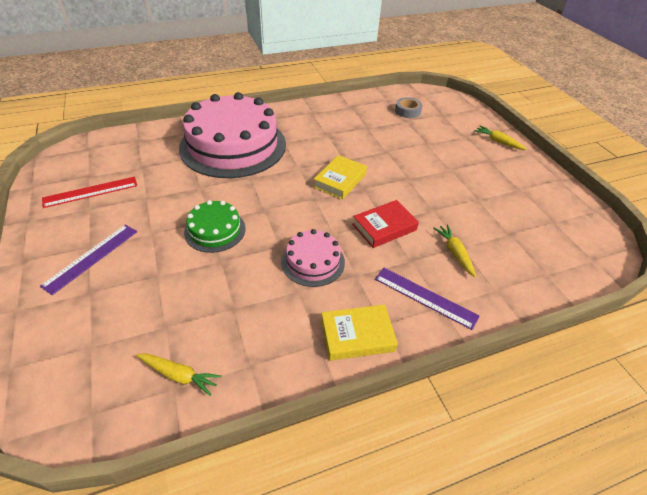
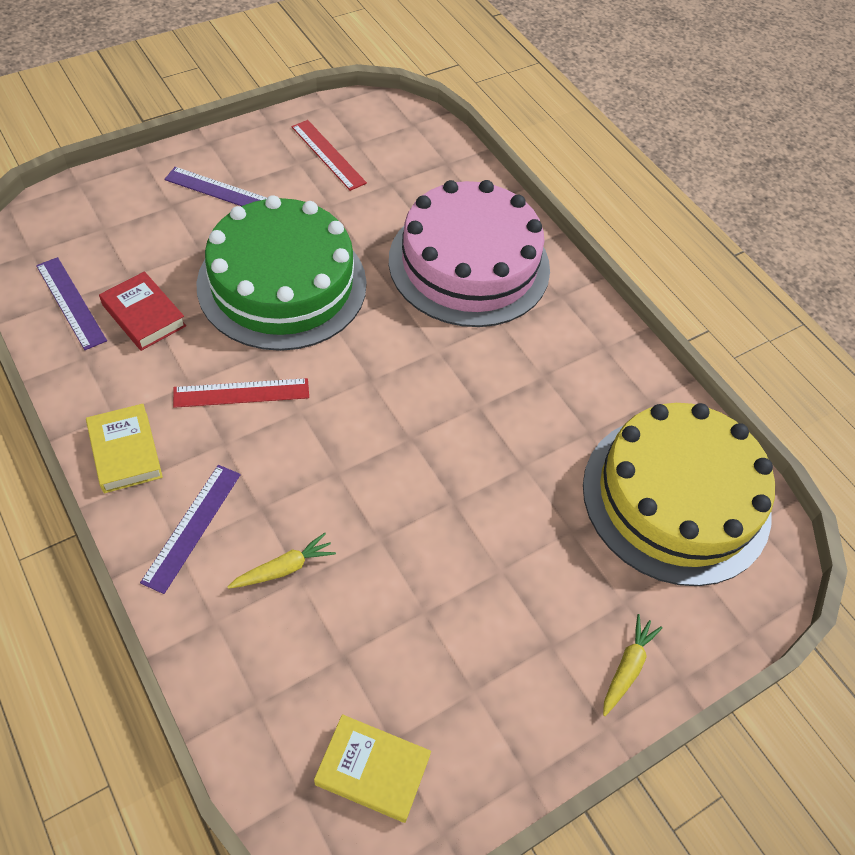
camera: 75 degrees right, 10 degrees up
(179, 375) = (71, 302): yellow carrot -> purple ruler
(215, 230) = (282, 284): green cake -> green cake, size x2.15
(313, 261) = (241, 393): pink cake -> red ruler
(340, 180) = (421, 406): yellow book -> yellow book (372, 770)
(384, 227) = (324, 472): red book -> red book (144, 315)
(407, 111) = (676, 498): grey tape -> yellow cake

